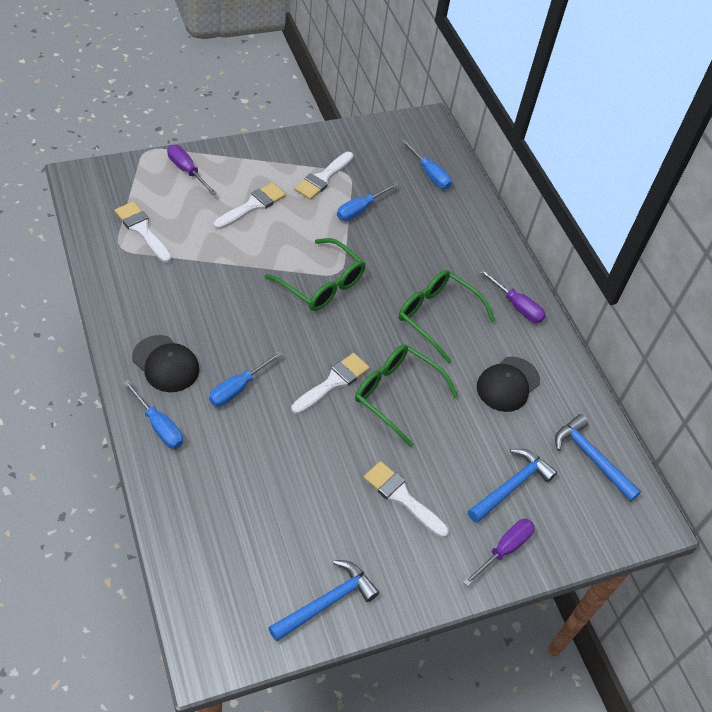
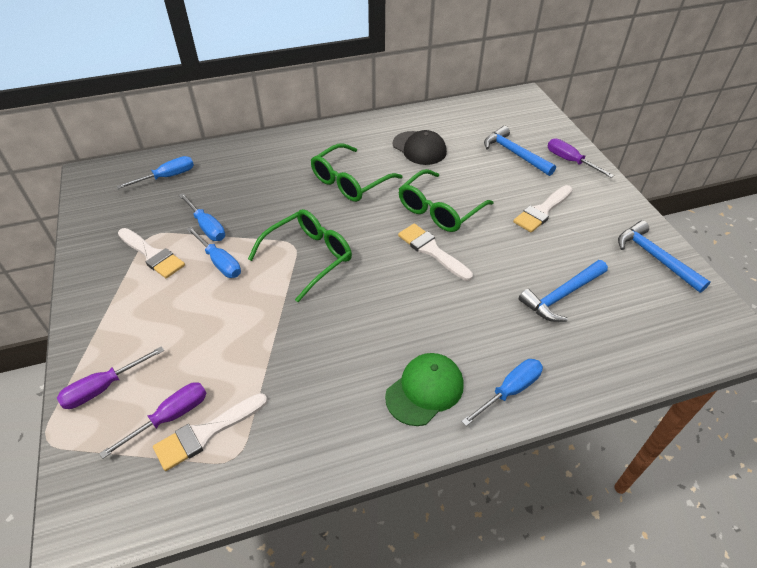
camera: 80 degrees left, 5 degrees down
(166, 364) = (425, 390): black cap -> green cap
(238, 388) = (449, 322): blue screwdriver -> blue screwdriver (220, 262)
(252, 205) = (183, 316): white brush -> none
(517, 306) = (337, 137): purple screwdriver -> purple screwdriver (170, 417)
(591, 458) = (480, 116): blue hammer -> blue hammer (562, 296)

